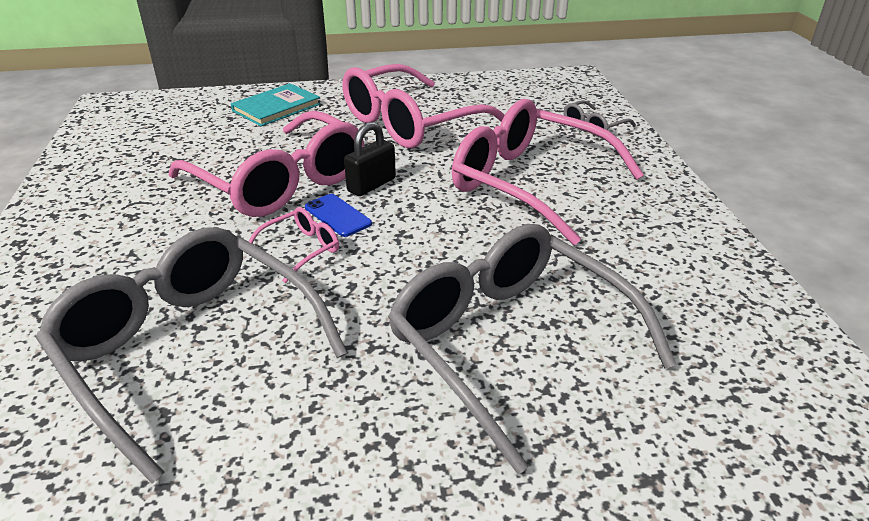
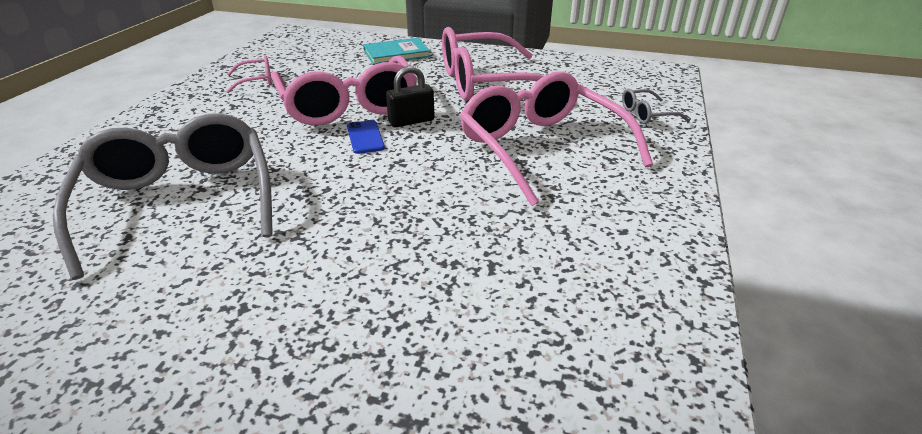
camera: 25 degrees right, 0 degrees up
(301, 249) = (316, 154): pink glasses -> pink glasses (256, 81)
(510, 343) = (401, 268): grey glasses -> none

